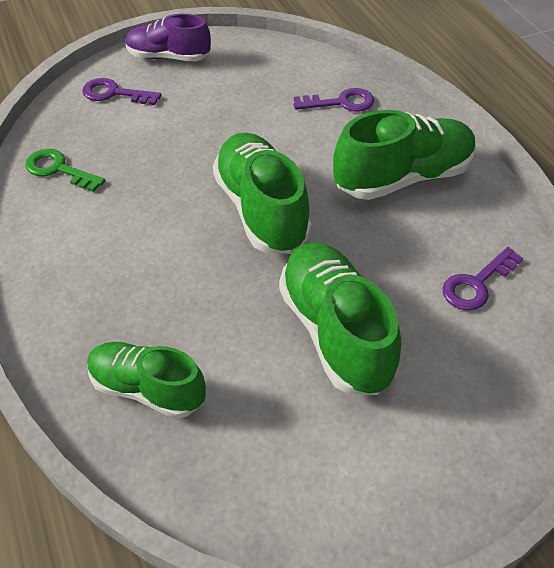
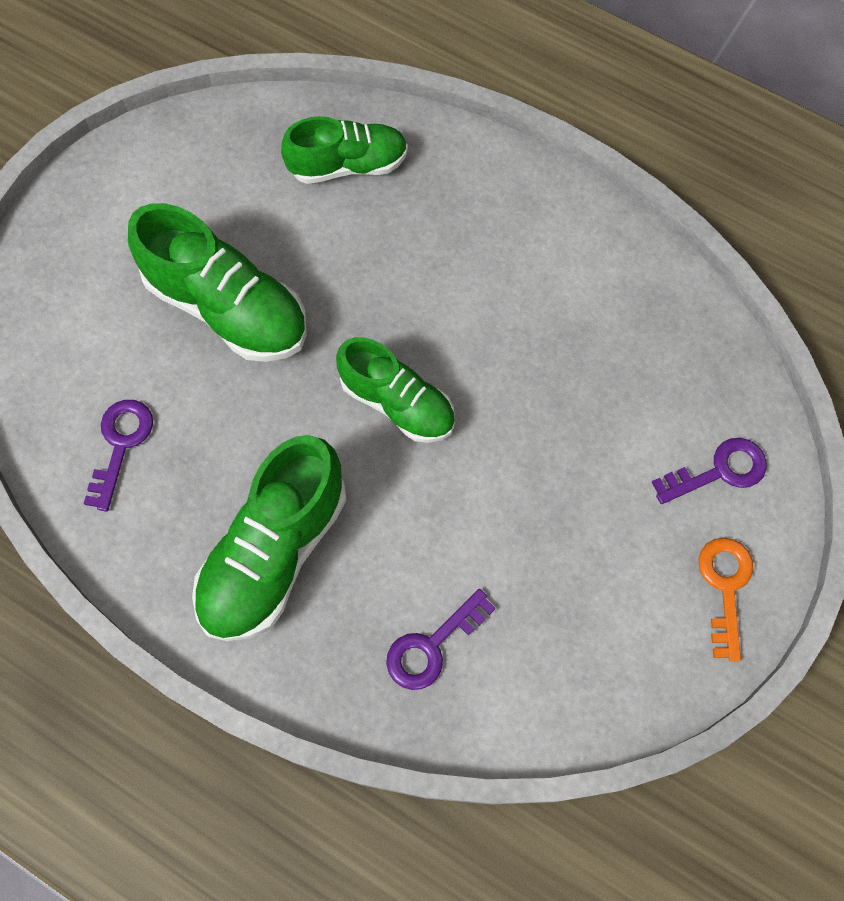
camera: 145 degrees right, 20 degrees up
(58, 170) = (653, 320): green key -> none
(168, 57) = (725, 587): purple shoe -> orange key
(261, 210) = (397, 403): green shoe -> green shoe, size x0.66

